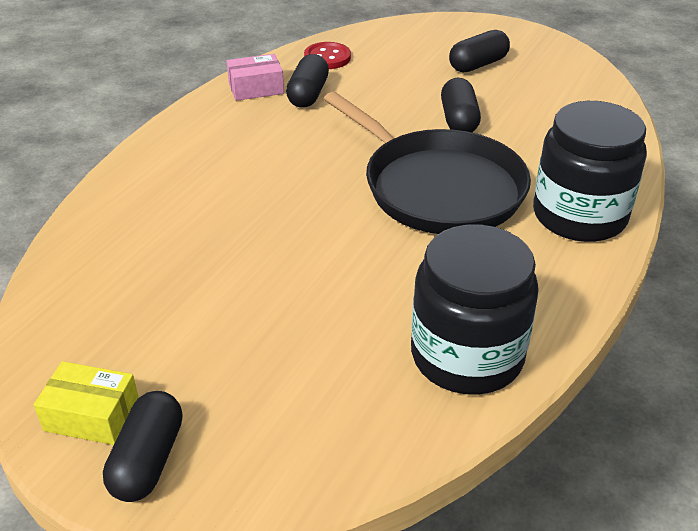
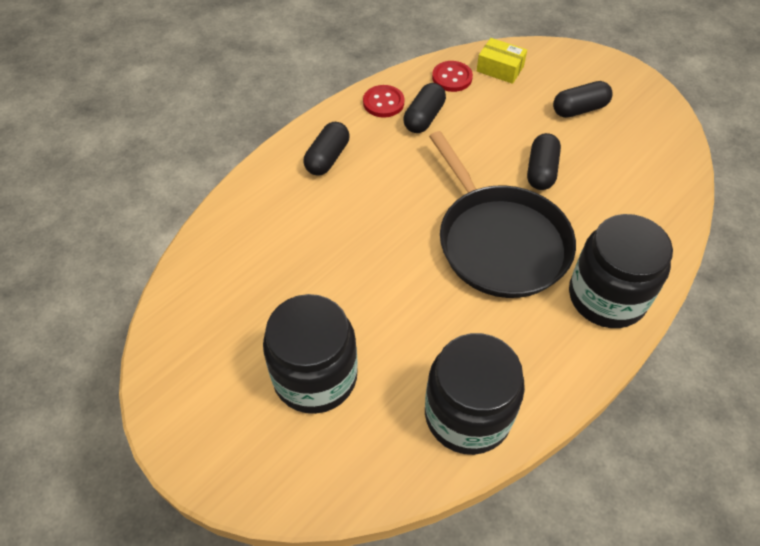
camera: 15 degrees right, 15 degrees up
(92, 415) = (188, 401): yellow box -> yellow box (500, 69)
(148, 460) = (216, 448): black capsule -> black capsule (327, 158)
(256, 88) = (383, 103): pink box -> red button
(259, 355) = (315, 376): none -> black jar

